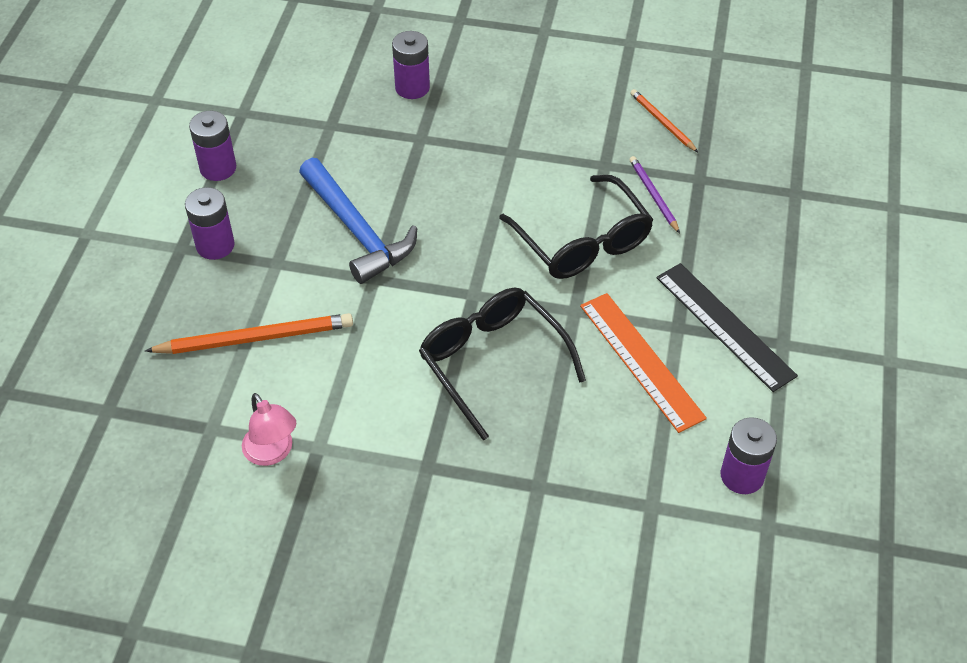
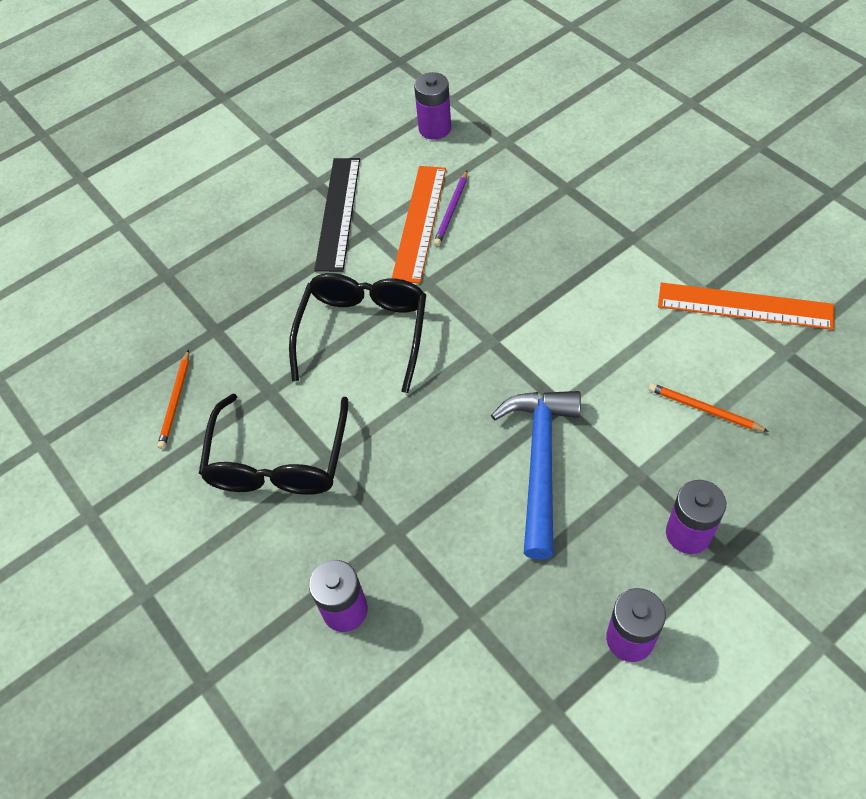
camera: 135 degrees left, 5 degrees up
(255, 338) = (704, 409): orange pencil -> orange pencil, size x0.58
(272, 453) = (745, 306): pink lamp -> orange ruler
(492, 362) = (524, 280): black glasses -> black glasses (278, 460)
(653, 195) = (266, 337): purple pencil -> purple pencil (451, 210)

